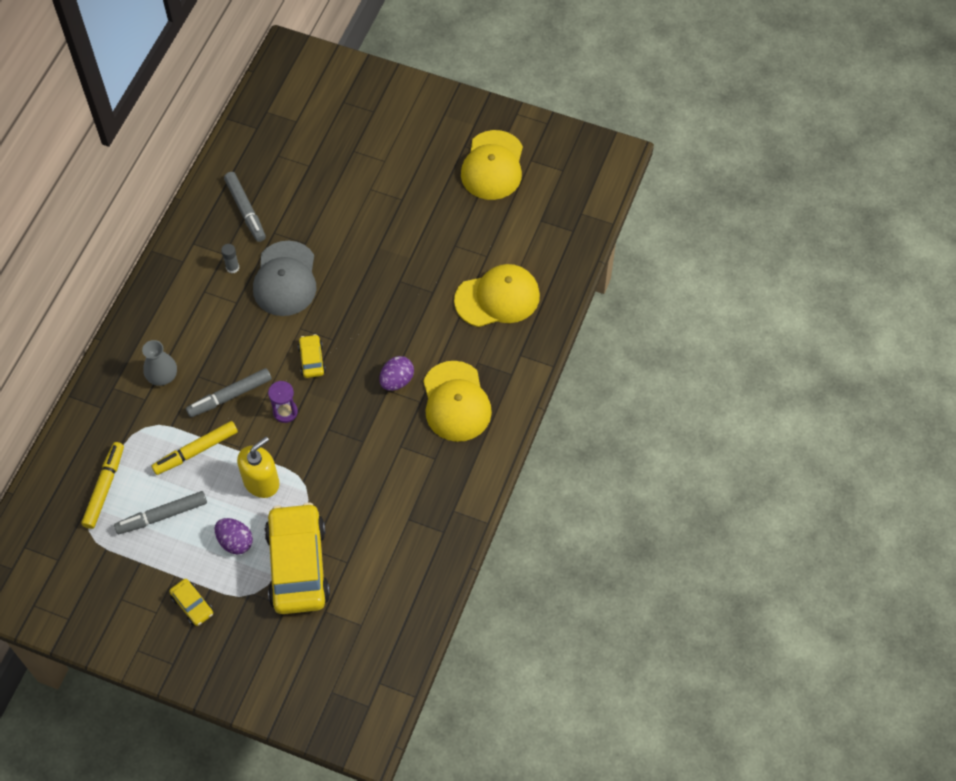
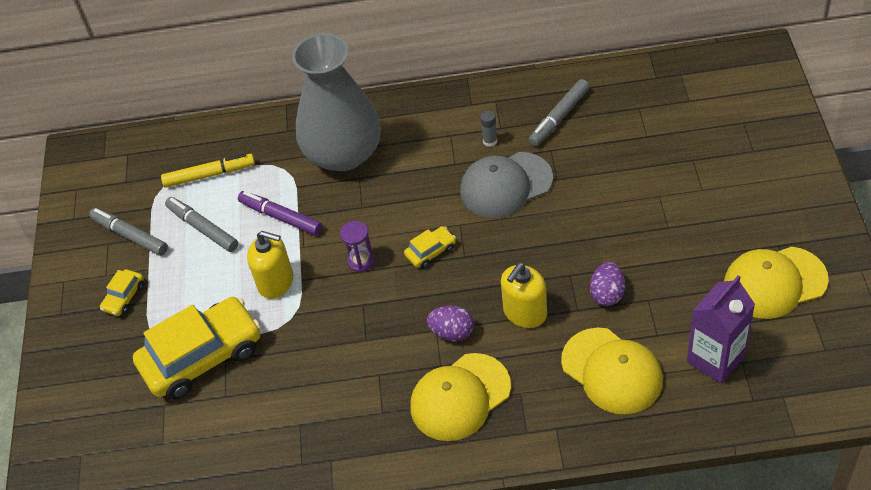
camera: 70 degrees right, 10 degrees down
(162, 376) = (343, 153): grey vase -> grey vase, size x2.42
(196, 451) = (281, 217): yellow marker -> purple marker
(230, 396) = (352, 211): grey marker -> grey marker (130, 236)
(235, 541) = (203, 295): purple egg -> purple egg (607, 294)
(412, 325) = (525, 313): none -> yellow soap dispenser
(529, 233) = (715, 359): none -> purple carton

